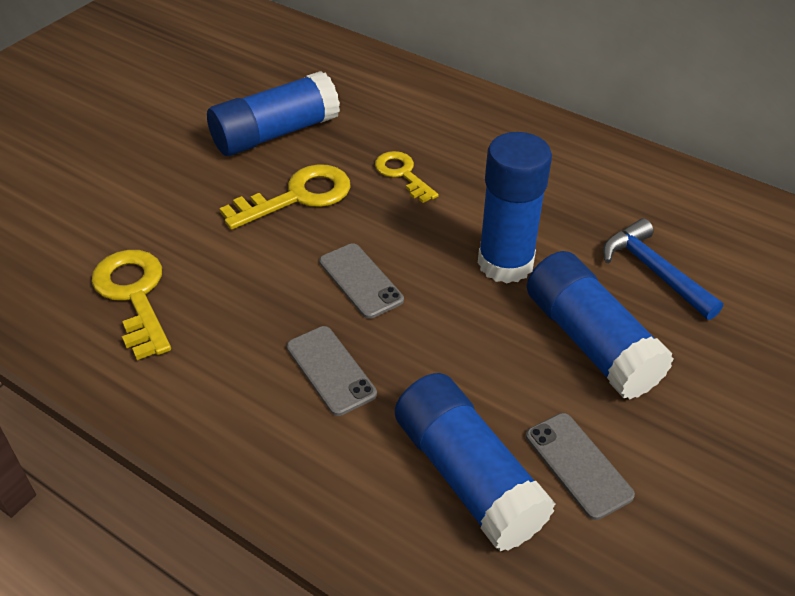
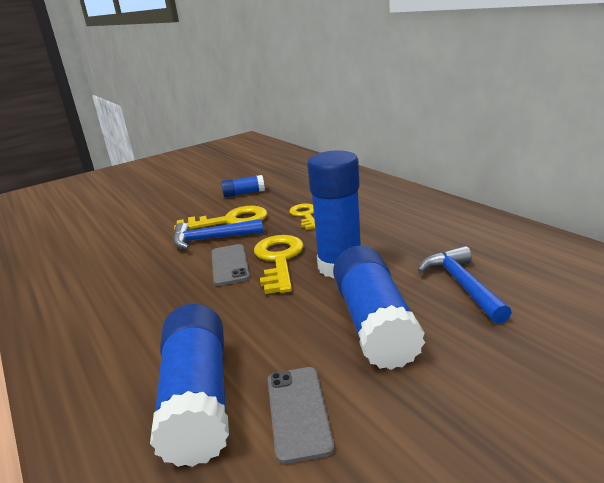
camera: 25 degrees right, 20 degrees down
(134, 296) = (91, 256): yellow key -> yellow key (279, 260)
(275, 133) = (244, 193): blue glue stick -> blue glue stick, size x0.51
(298, 236) = (212, 239): none -> blue hammer
(331, 370) = (164, 310): grey phone -> none

